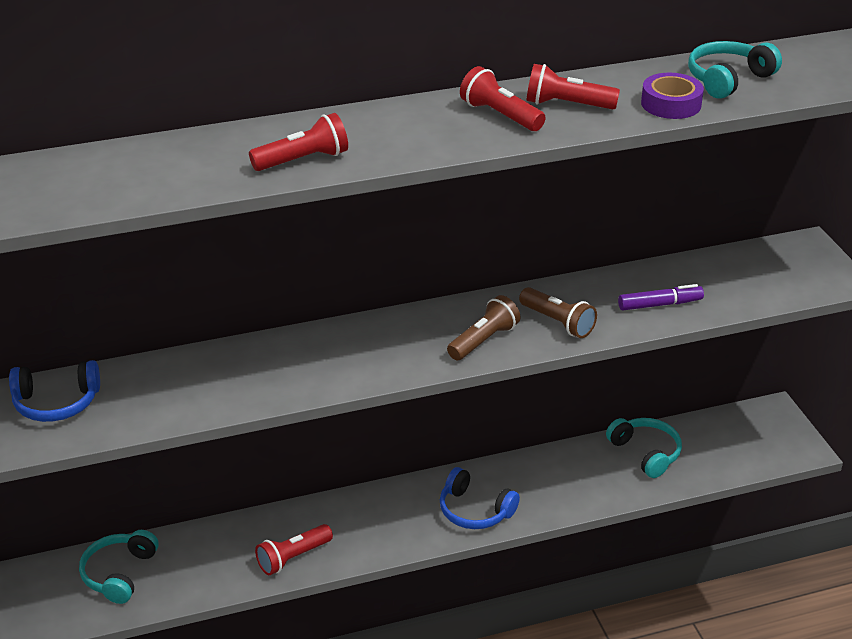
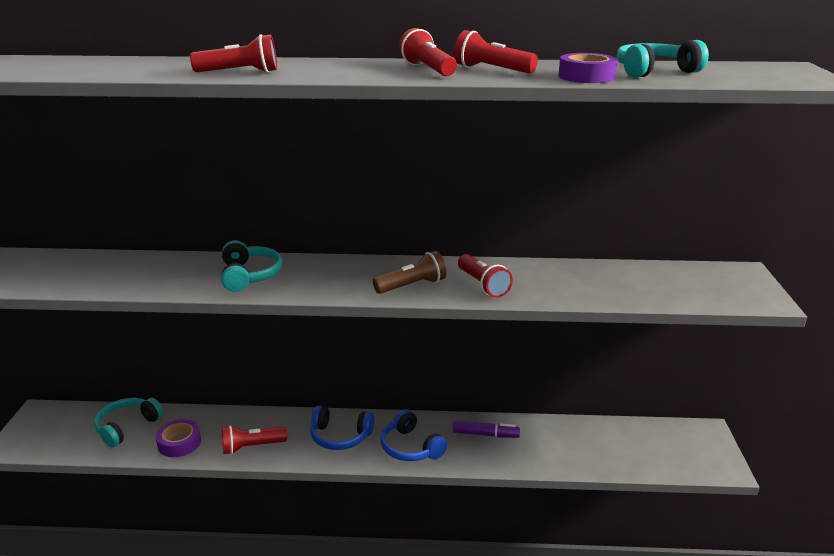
camera: 20 degrees right, 10 degrees down
(56, 403) = (70, 267): blue headphones -> blue headphones (340, 436)
(201, 576) = (179, 443): none -> purple tape
(558, 322) = (482, 285): brown flashlight -> red flashlight
(646, 453) = (576, 438): turquoise headphones -> turquoise headphones (249, 275)
(659, 304) = (580, 288): purple marker -> purple marker (485, 434)

